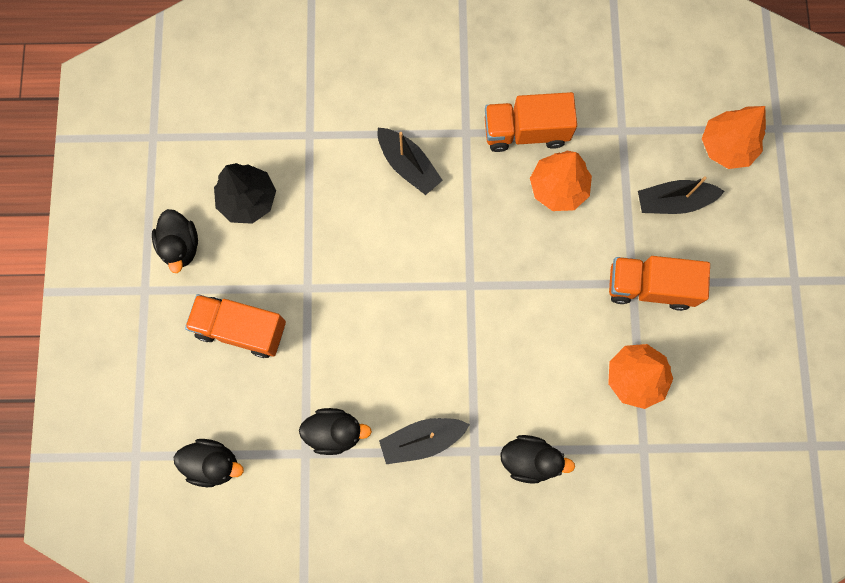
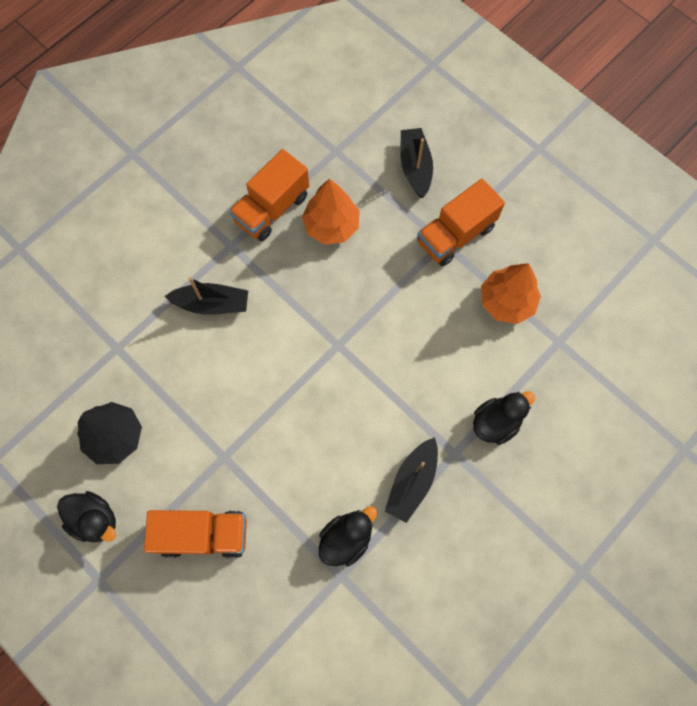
camera: 45 degrees left, 5 degrees down
(213, 463) = (280, 653): black duck -> none
(241, 329) = (203, 534): orange truck -> orange truck turned 150 degrees counterclockwise
(673, 202) = (415, 167): black boat -> black boat turned 135 degrees clockwise
(726, 146) = (412, 103): orange tree -> none

